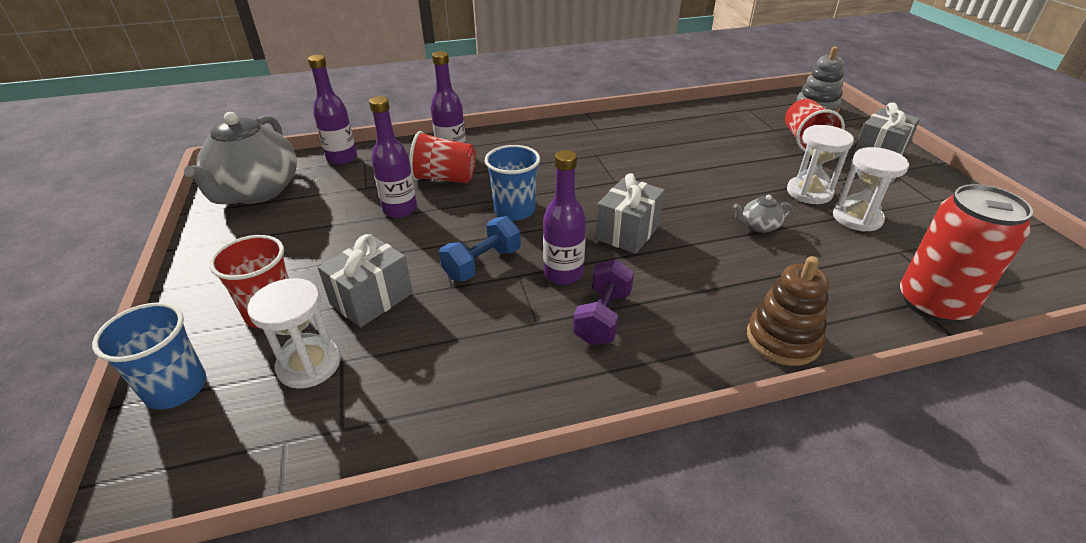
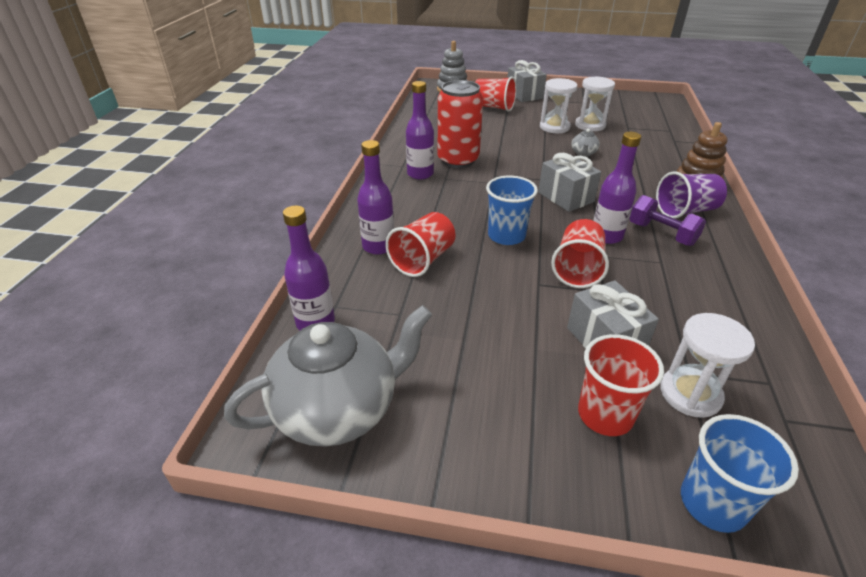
camera: 65 degrees left, 0 degrees up
(257, 192) = (338, 409): grey teapot -> grey teapot turned 60 degrees counterclockwise
(400, 209) = (462, 298): purple bottle -> purple bottle (420, 174)
(482, 264) = (577, 269): blue dumbbell -> red cup
(684, 334) = (685, 211): none -> purple cup
(933, 303) = (675, 137): red can -> red can (458, 160)

